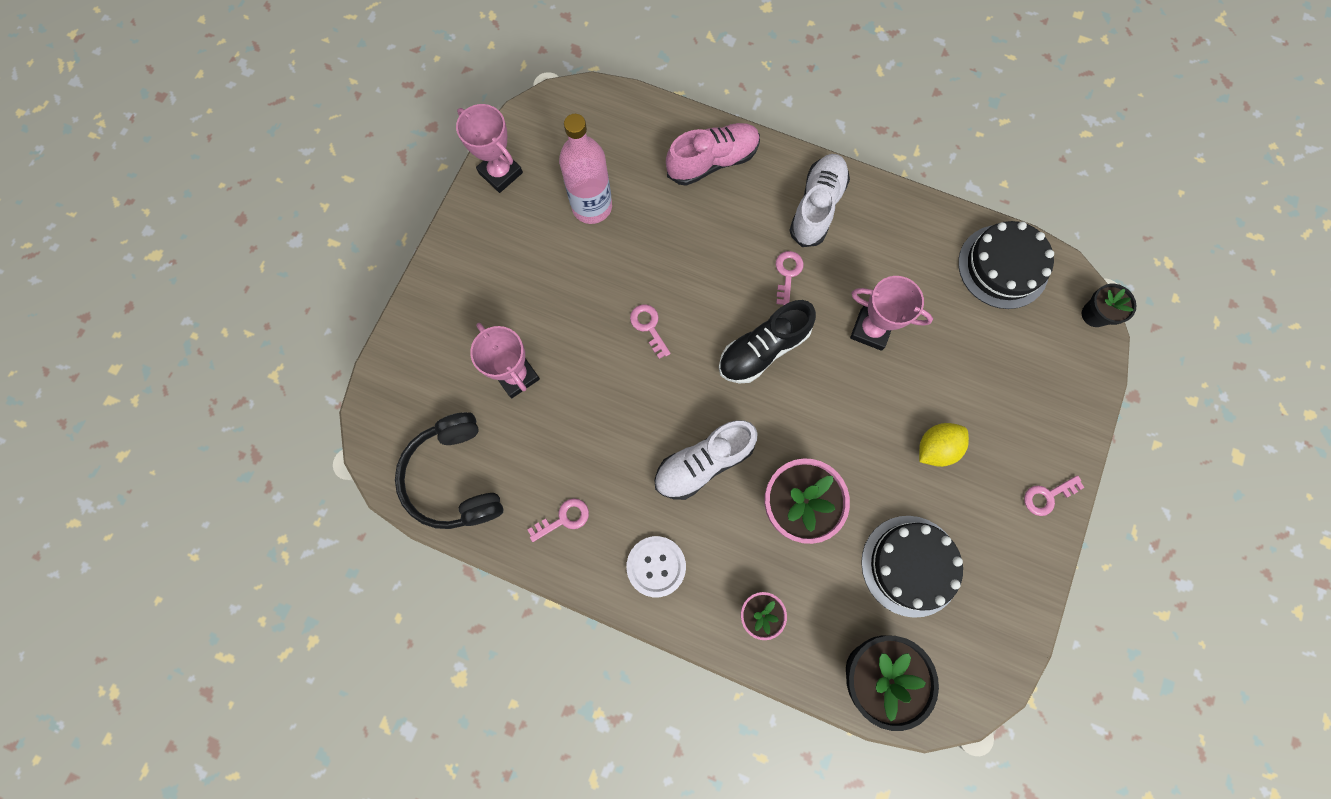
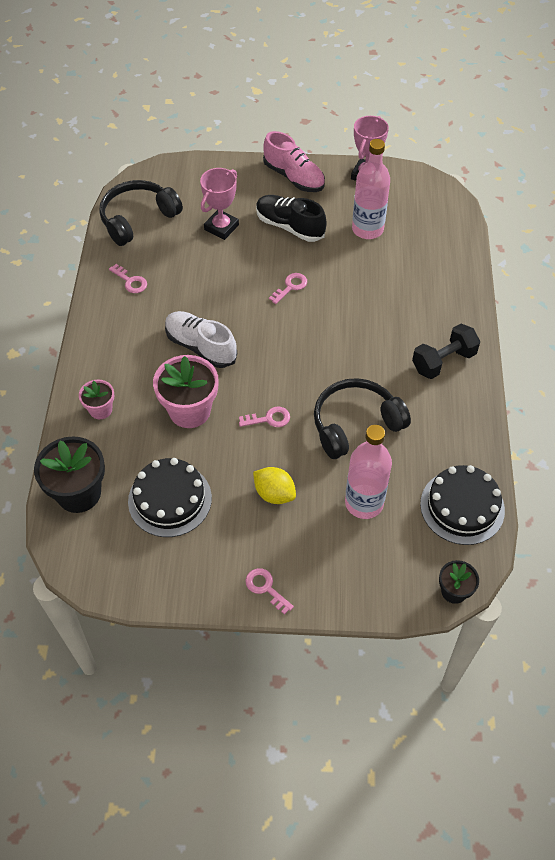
camera: 70 degrees right, 20 degrees down
(656, 566) = (115, 340): white button -> none
(712, 161) = (444, 286): pink shoe -> pink shoe (294, 177)
(763, 349) = (305, 358): black shoe -> black shoe (289, 226)
(787, 273) = (375, 357): pink key -> pink key (269, 419)
(816, 207) = (443, 361): white shoe -> black dumbbell
(871, 330) = (355, 424): pink trophy -> black headphones
(972, 359) = (364, 503): none -> pink bottle

